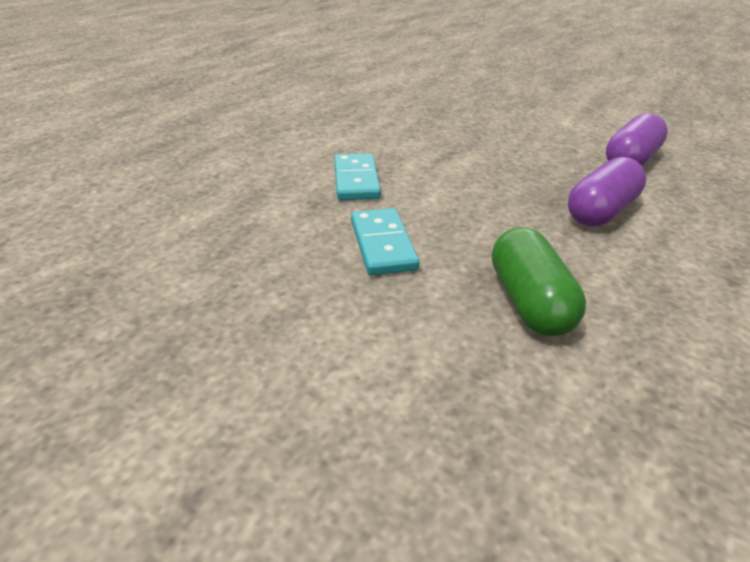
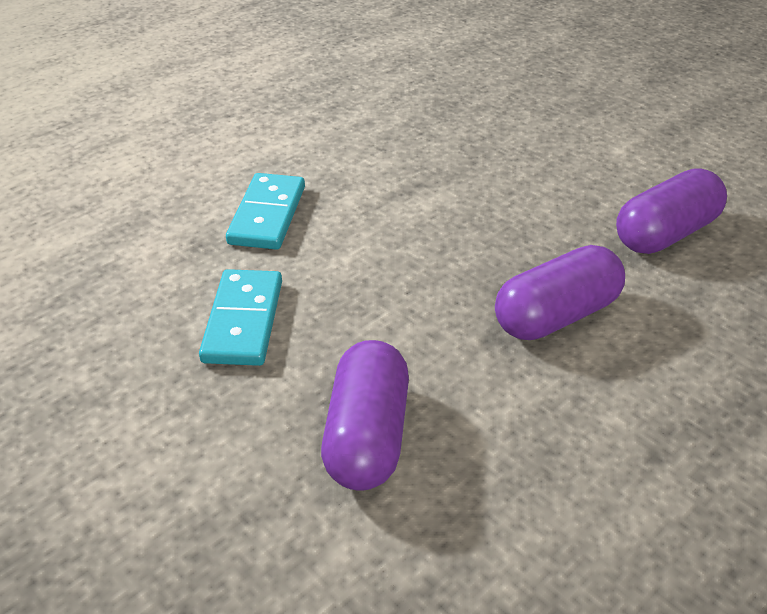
camera: 15 degrees right, 5 degrees up
(529, 302) = (367, 435): green capsule -> purple capsule

